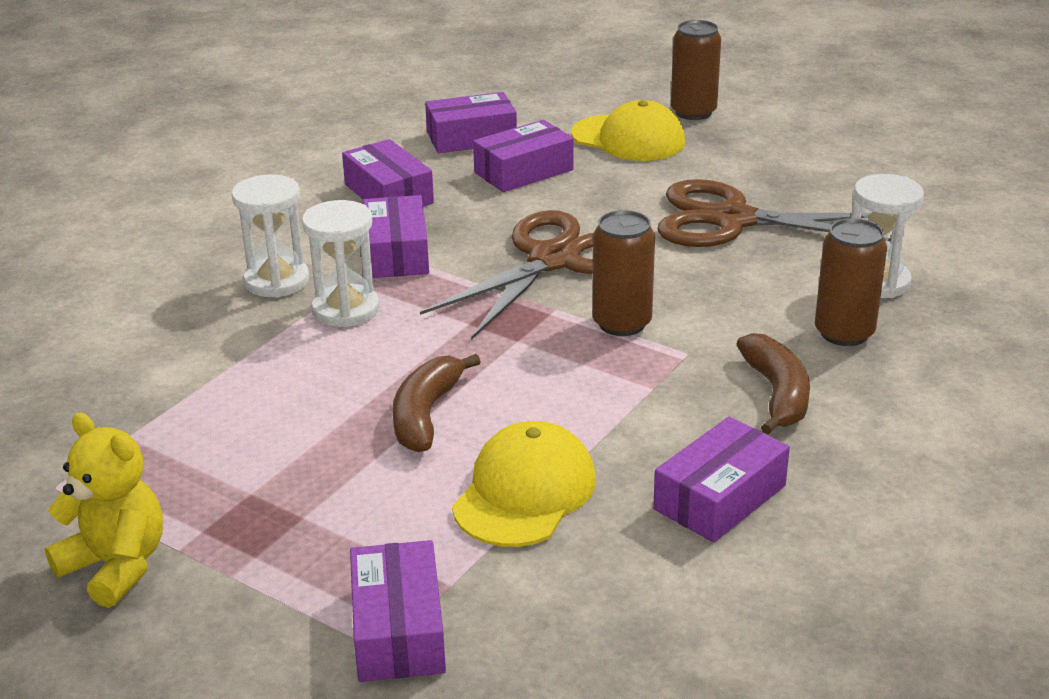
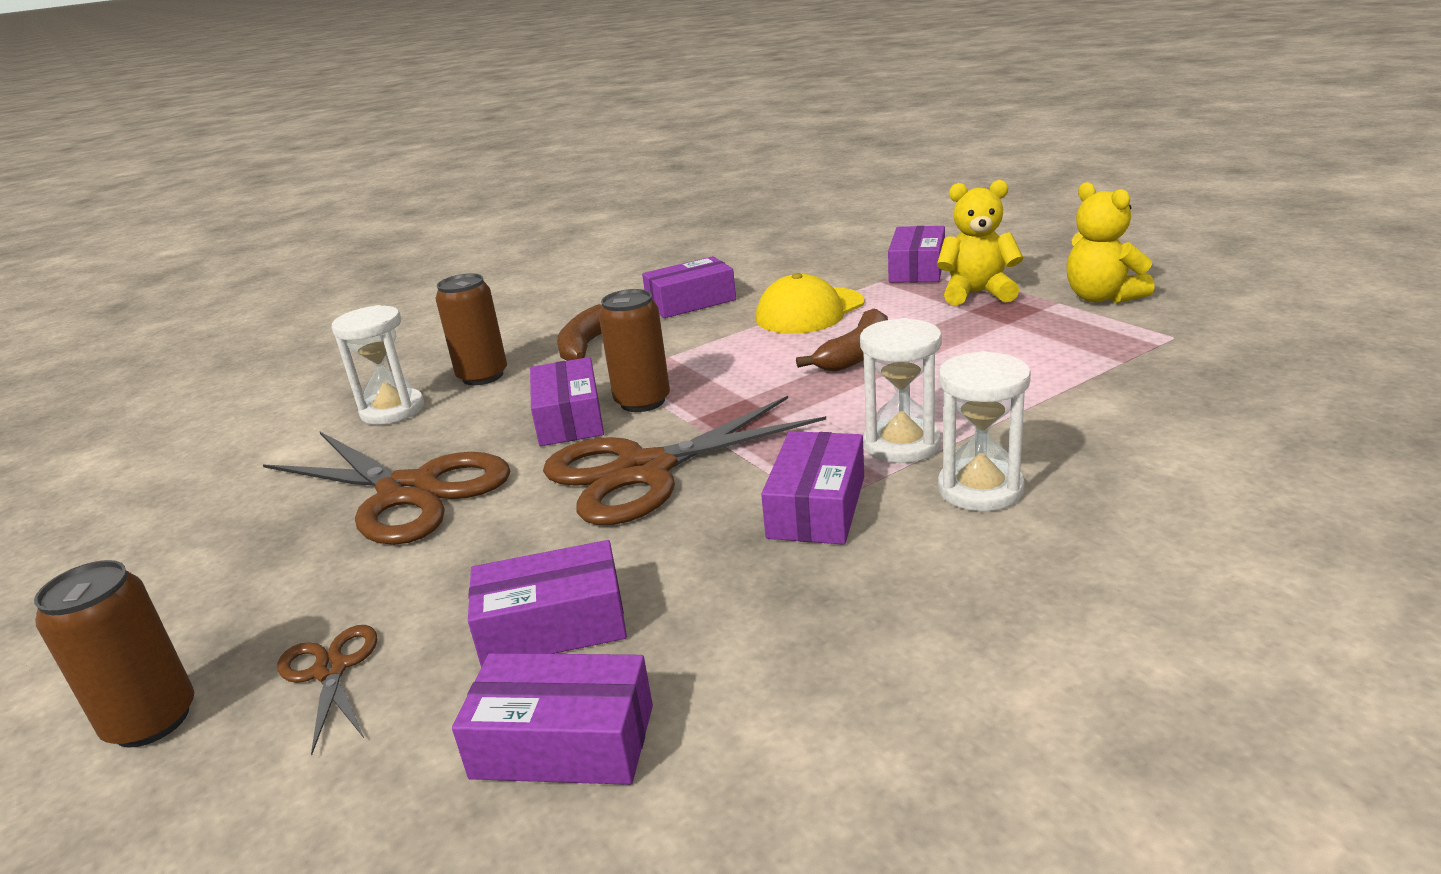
camera: 155 degrees left, 5 degrees down
(293, 560) = (977, 293): none -> yellow teddy bear
(388, 194) = (784, 616): purple box -> purple box (569, 418)
(628, 139) = (331, 670): yellow cap -> brown scissors

